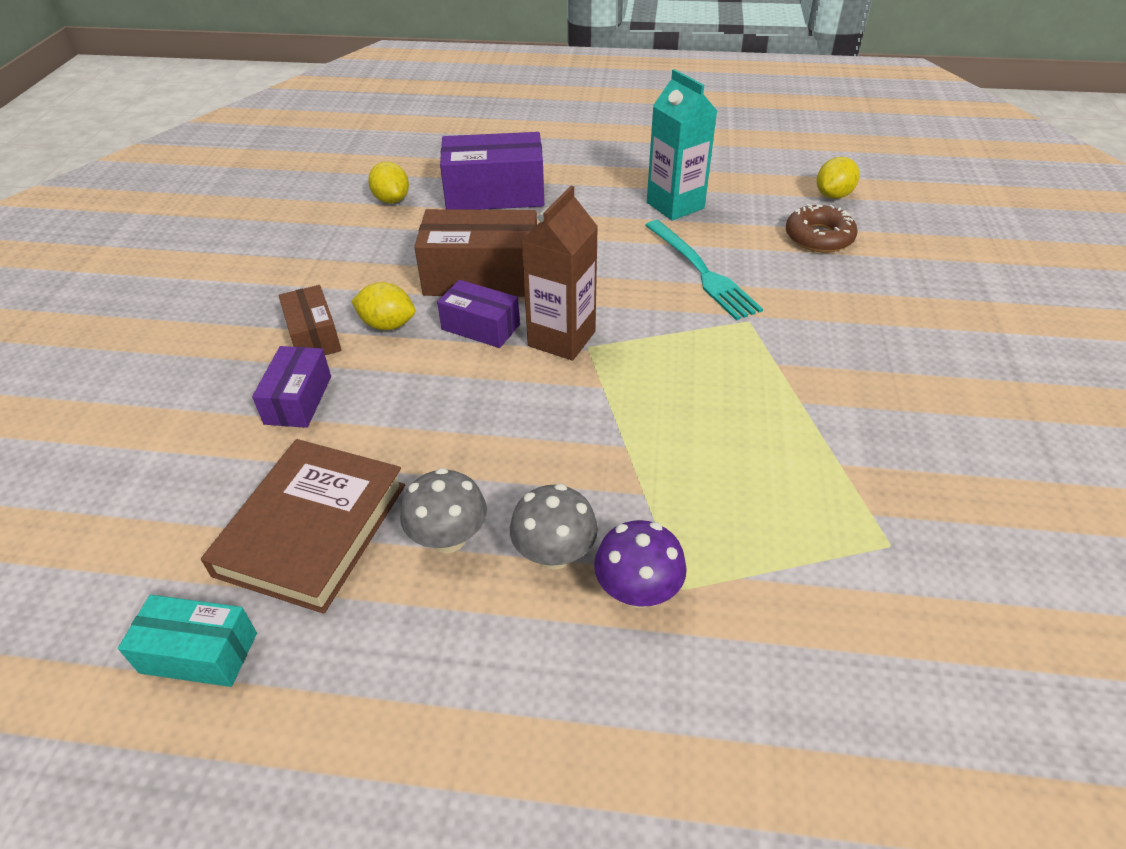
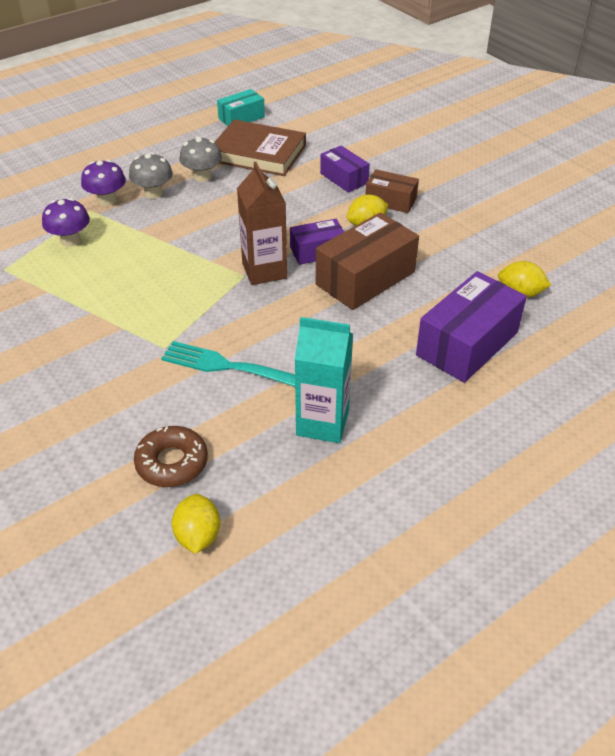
camera: 135 degrees right, 0 degrees up
(312, 529) = (258, 153): brown book -> brown book turned 45 degrees counterclockwise
(756, 537) = (70, 240): none -> purple mushroom

